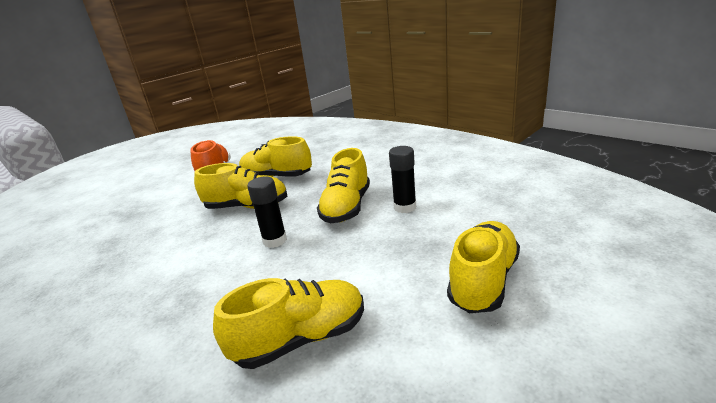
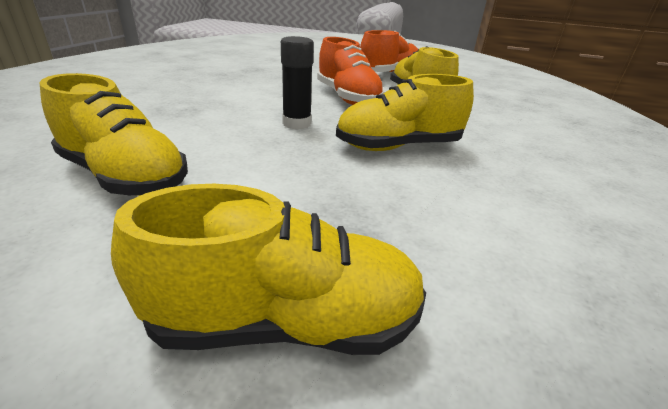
camera: 55 degrees right, 5 degrees up
(247, 207) = (347, 98): yellow shoe -> orange shoe
(405, 207) = (443, 189): black glue stick -> none

